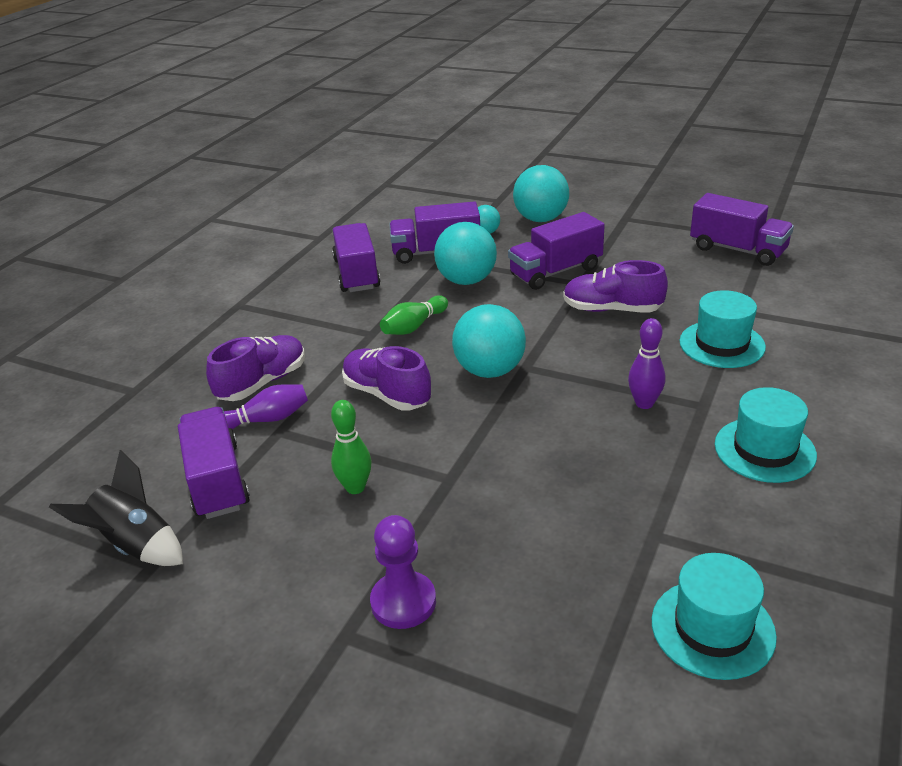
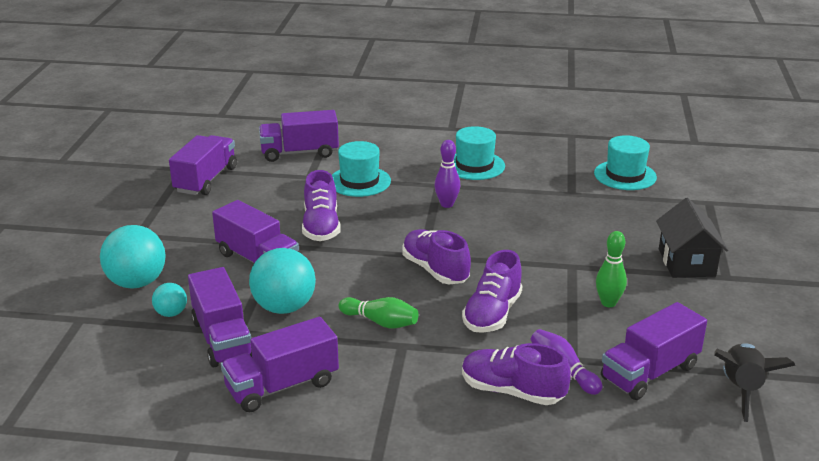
camera: 110 degrees left, 5 degrees down
(403, 602) = (686, 262): purple pawn -> black house
(490, 371) = (435, 270): turquoise ball -> purple shoe
(810, 309) = (299, 153): none -> purple truck

